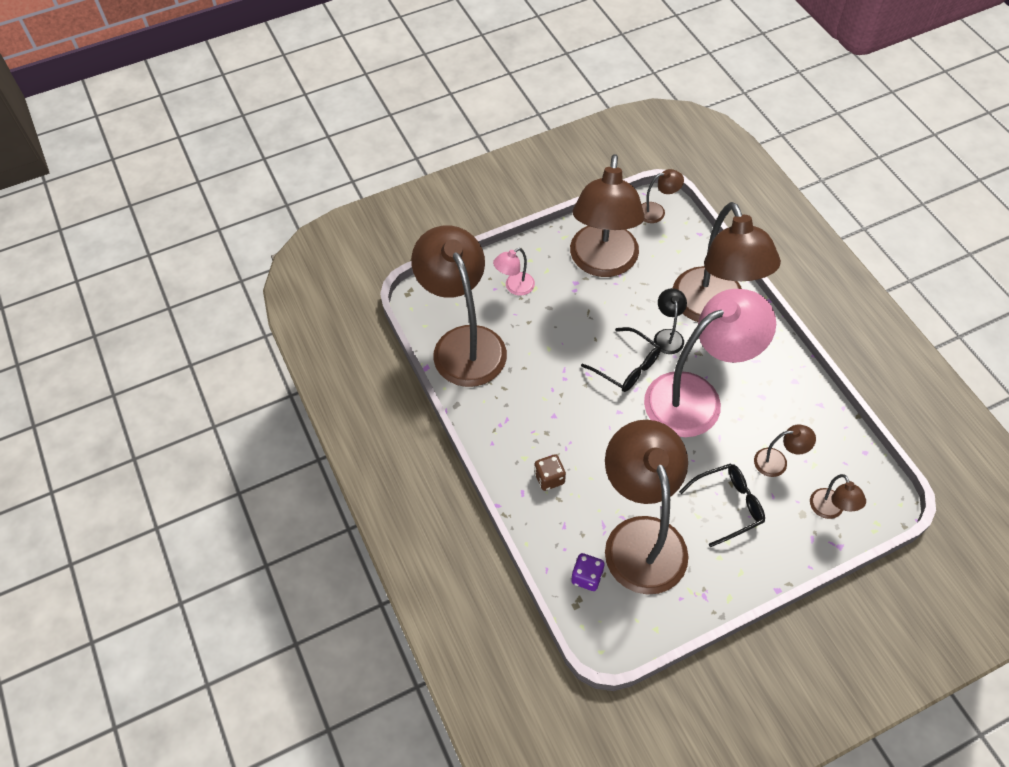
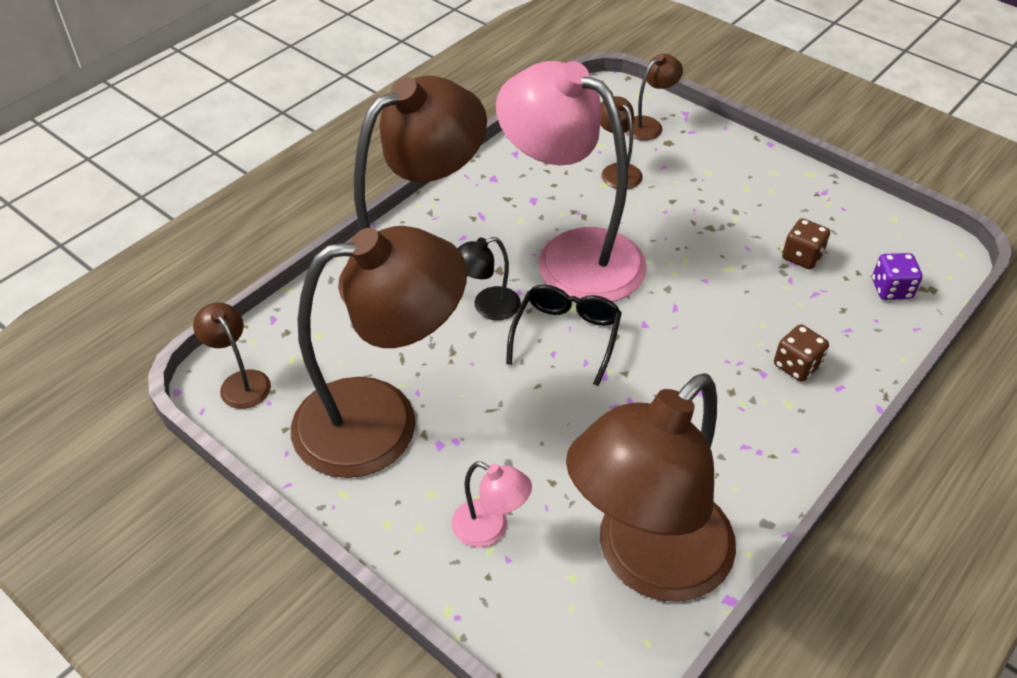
camera: 115 degrees left, 10 degrees down
(641, 537) = (802, 257): brown lamp -> brown dice
(728, 505) = (703, 197): black glasses -> none

